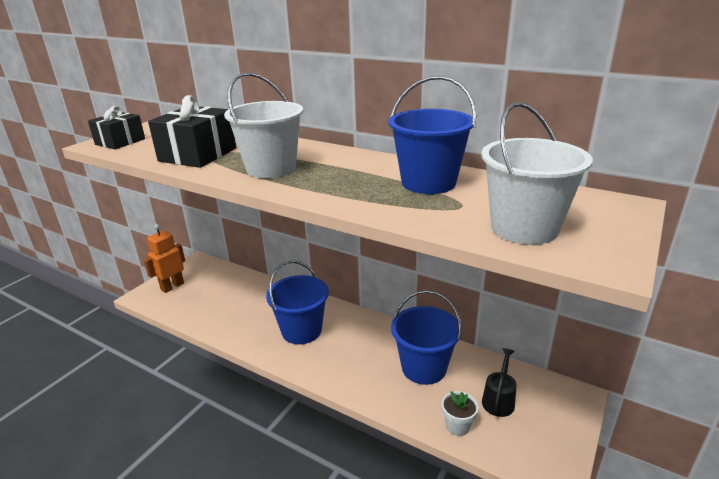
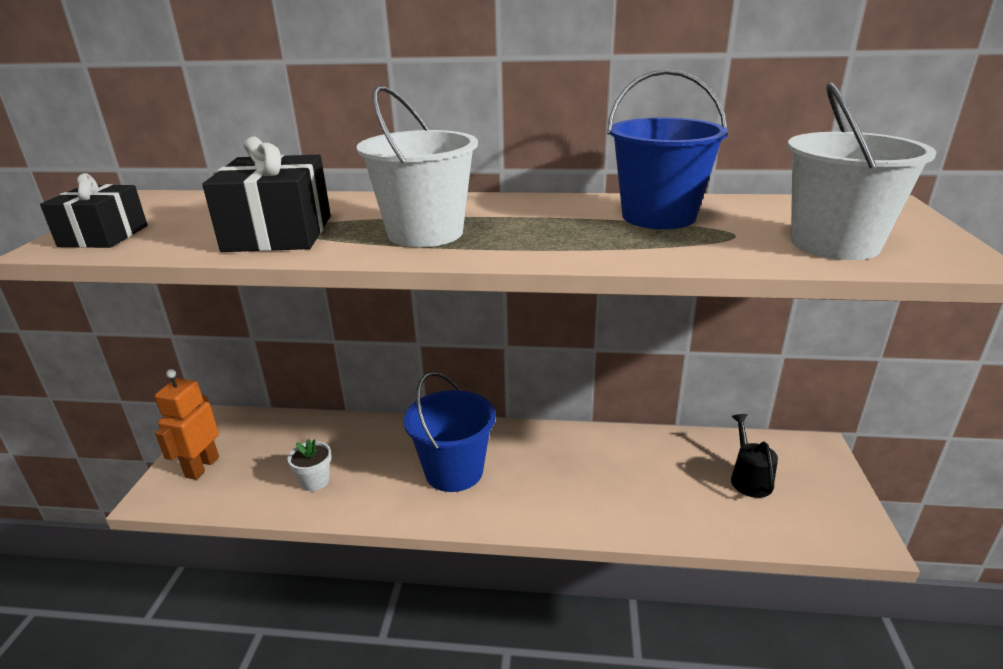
camera: 25 degrees left, 0 degrees up
(424, 368) = (642, 469): blue bucket -> none
(457, 426) = (731, 523): white flower pot -> white flower pot (315, 481)

